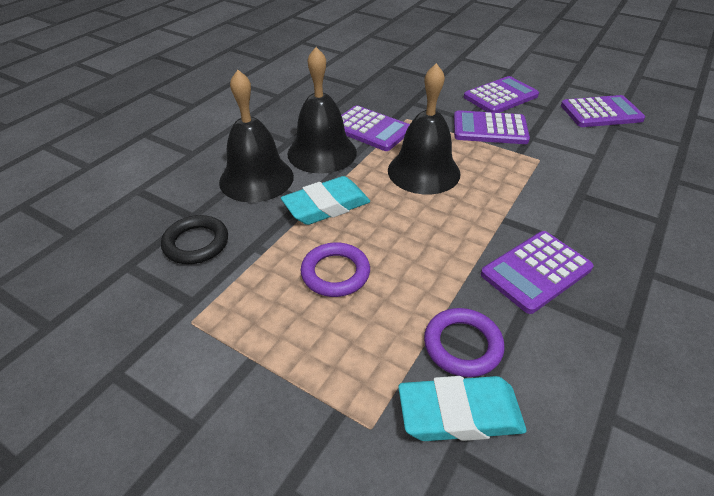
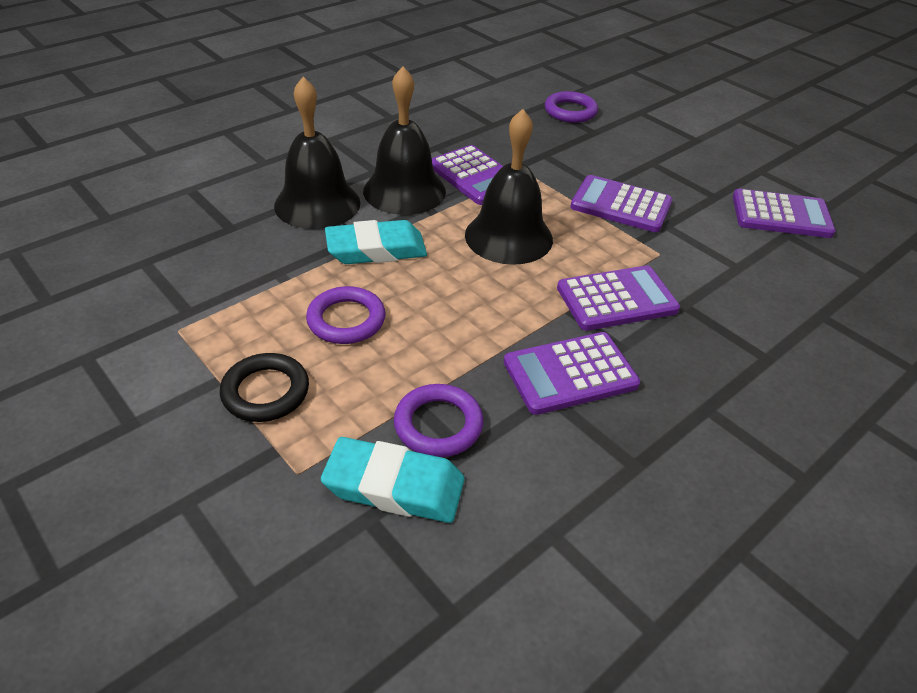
camera: 15 degrees right, 0 degrees up
(196, 243) = (221, 256): black ring -> black ring (265, 392)
(411, 66) = (570, 111): none -> purple ring
(500, 96) = (660, 169): purple calculator -> purple calculator (616, 299)

